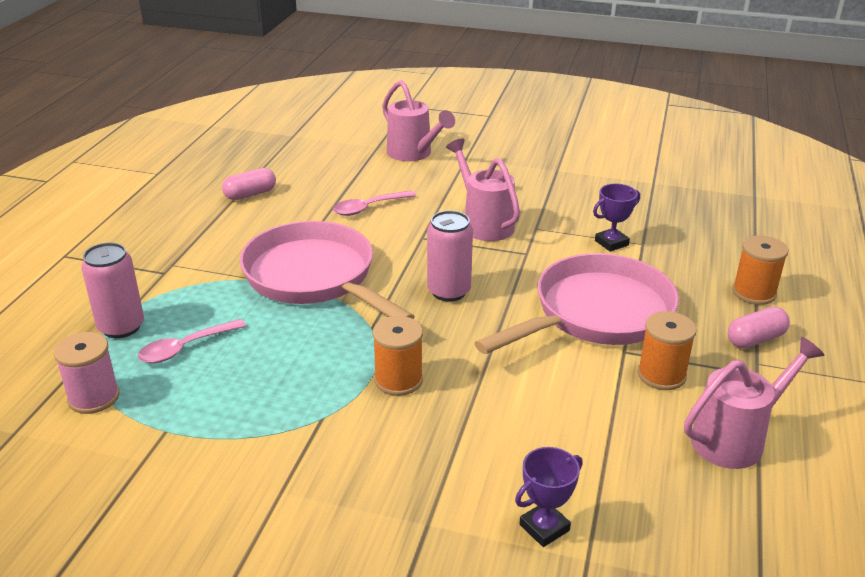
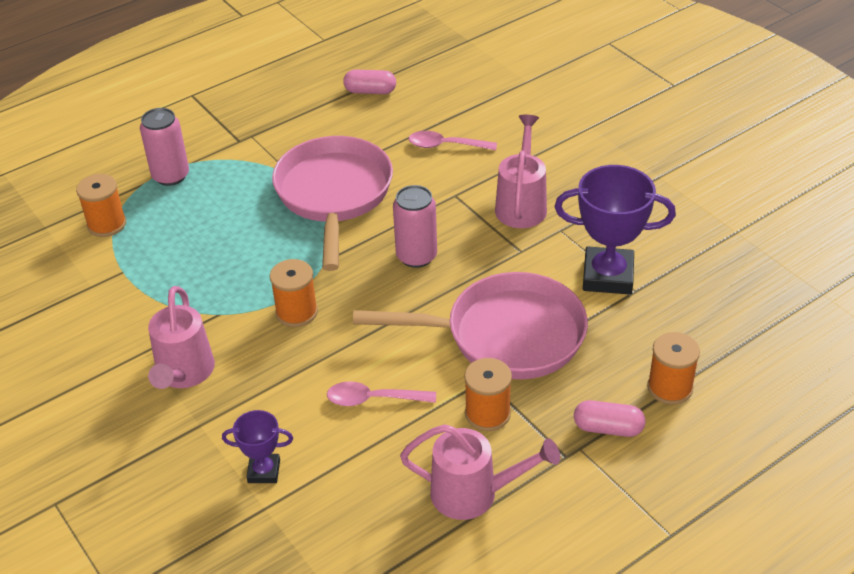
camera: 40 degrees right, 10 degrees up
(94, 397) = (107, 224): pink spool -> orange spool
(185, 348) = (192, 213): pink spoon -> pink spoon (373, 399)
(413, 154) = (548, 103): pink watering can -> pink watering can (183, 374)
(611, 243) = (608, 276): purple trophy -> purple trophy, size x1.89

